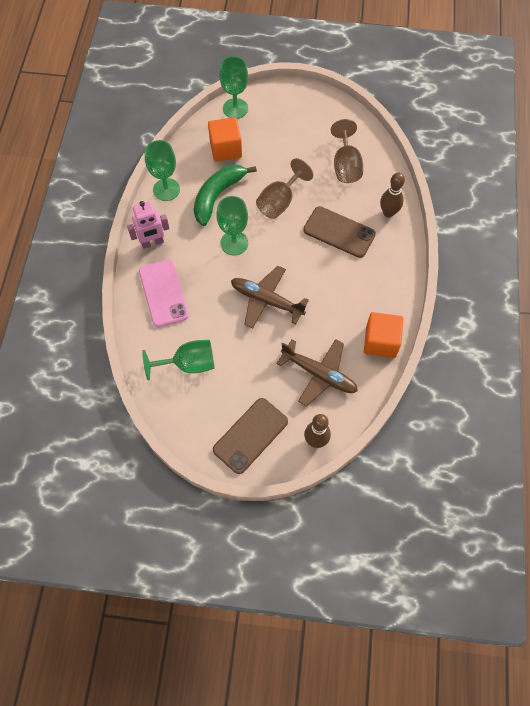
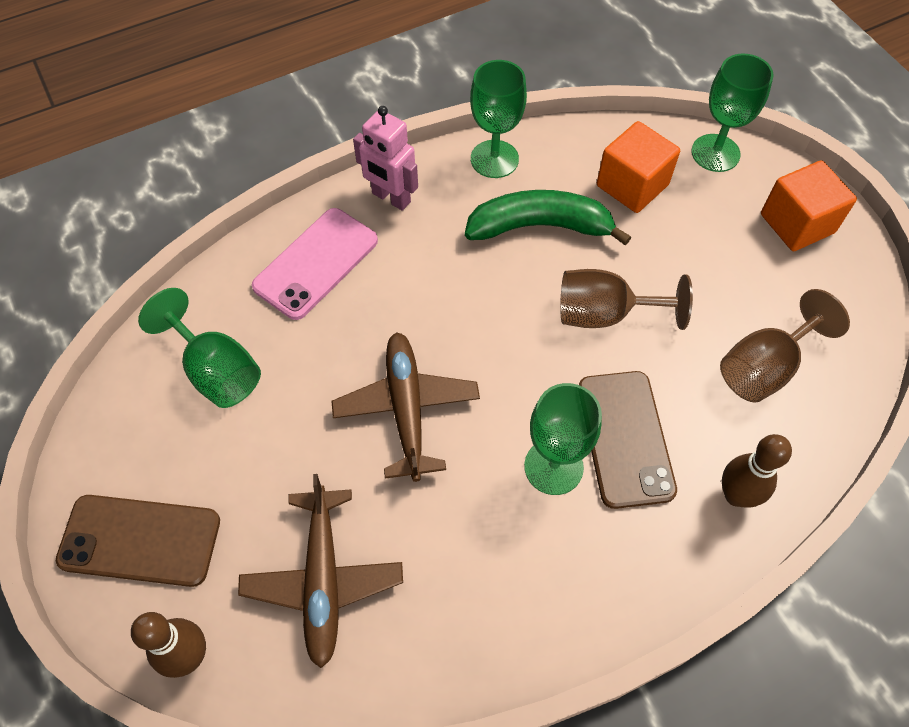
camera: 55 degrees right, 5 degrees down
(234, 243) = (475, 299): green goblet -> green goblet (553, 467)
(380, 342) = (460, 649): orange cube -> orange cube (797, 223)

